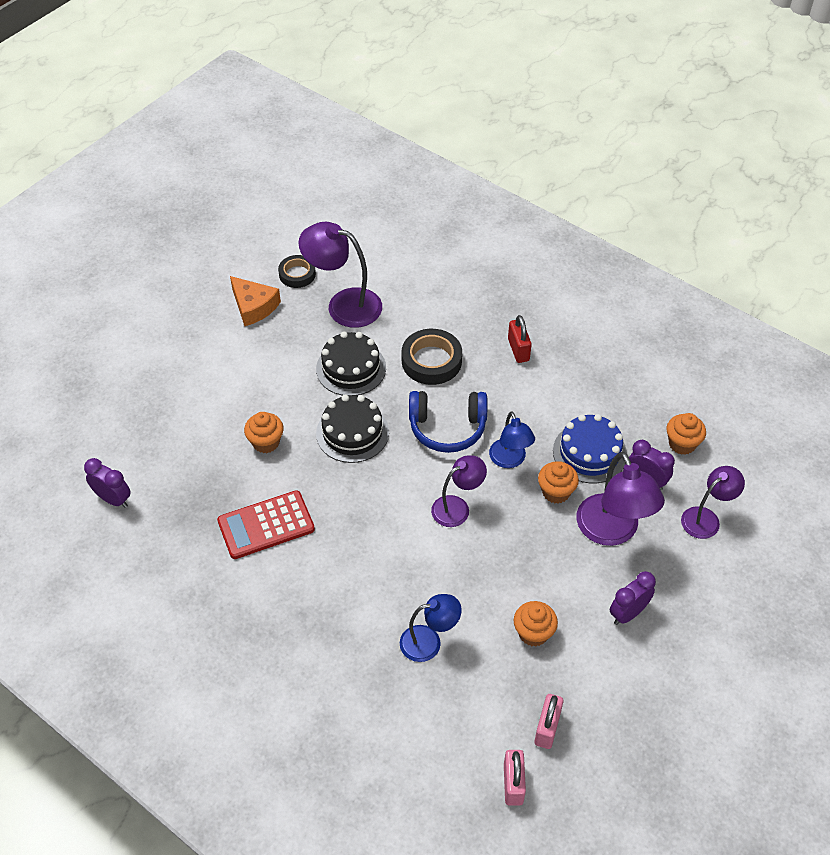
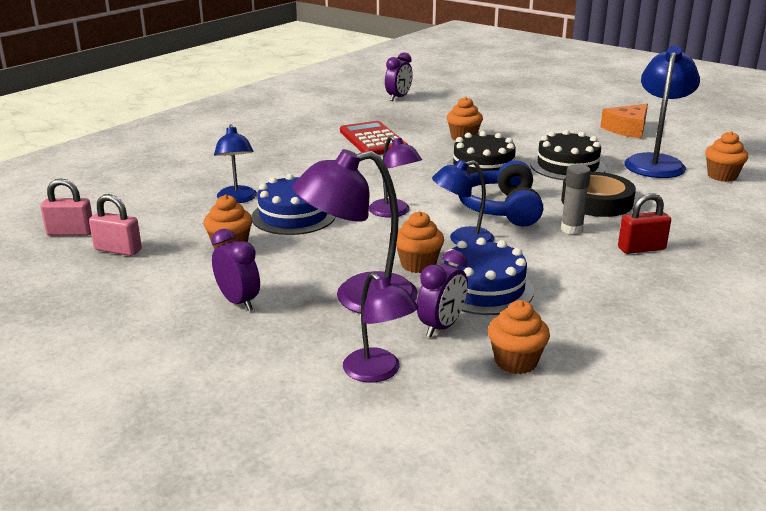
camera: 90 degrees right, 25 degrees down
(297, 274) = (684, 143): black tape -> none
(344, 304) = (656, 162): purple lamp -> blue lamp
(378, 269) = (722, 176): none -> orange cupcake
(467, 588) = (293, 216): none -> blue cake
(487, 386) = (571, 229): none -> grey glue stick

